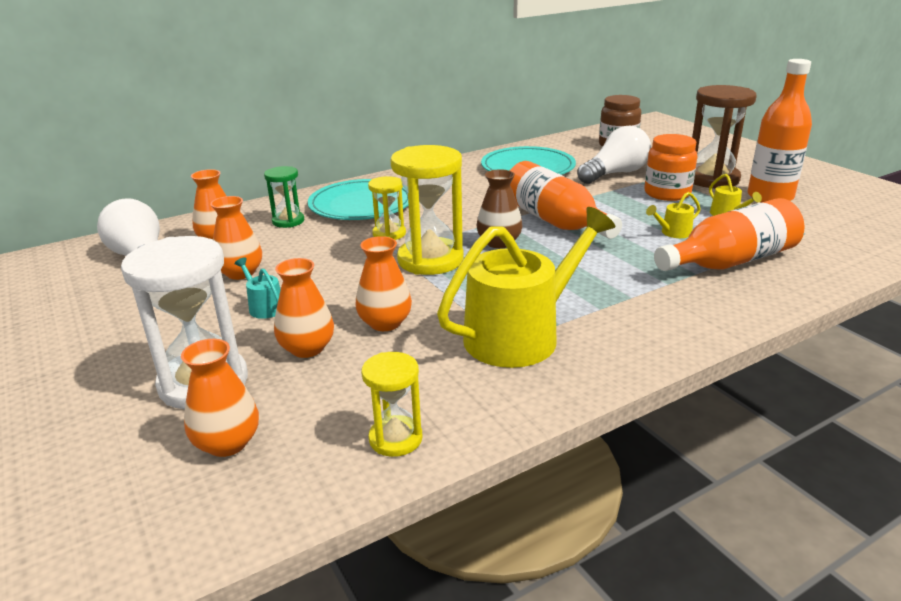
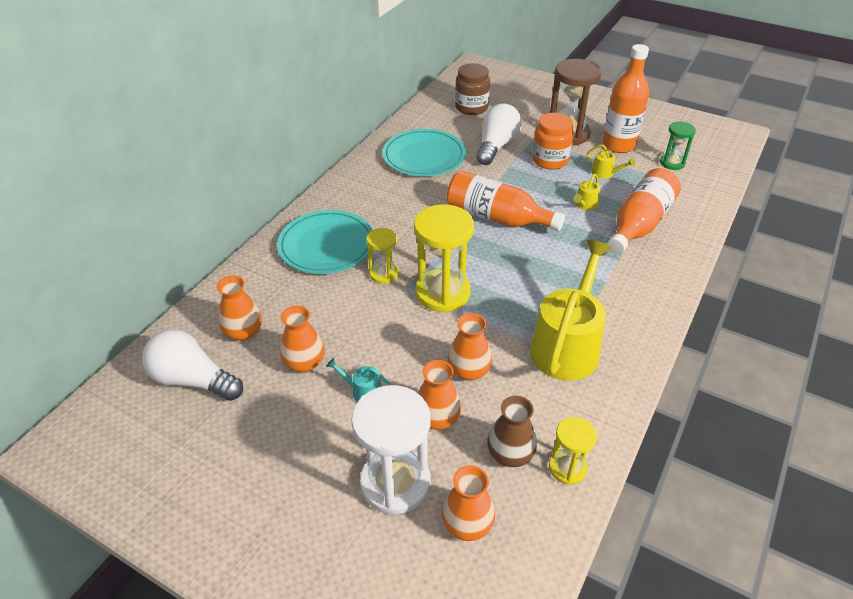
camera: 30 degrees left, 15 degrees up
(288, 221) = (282, 287): green hourglass -> green hourglass (672, 163)
(499, 242) = (476, 255): brown vase -> brown vase (510, 454)

